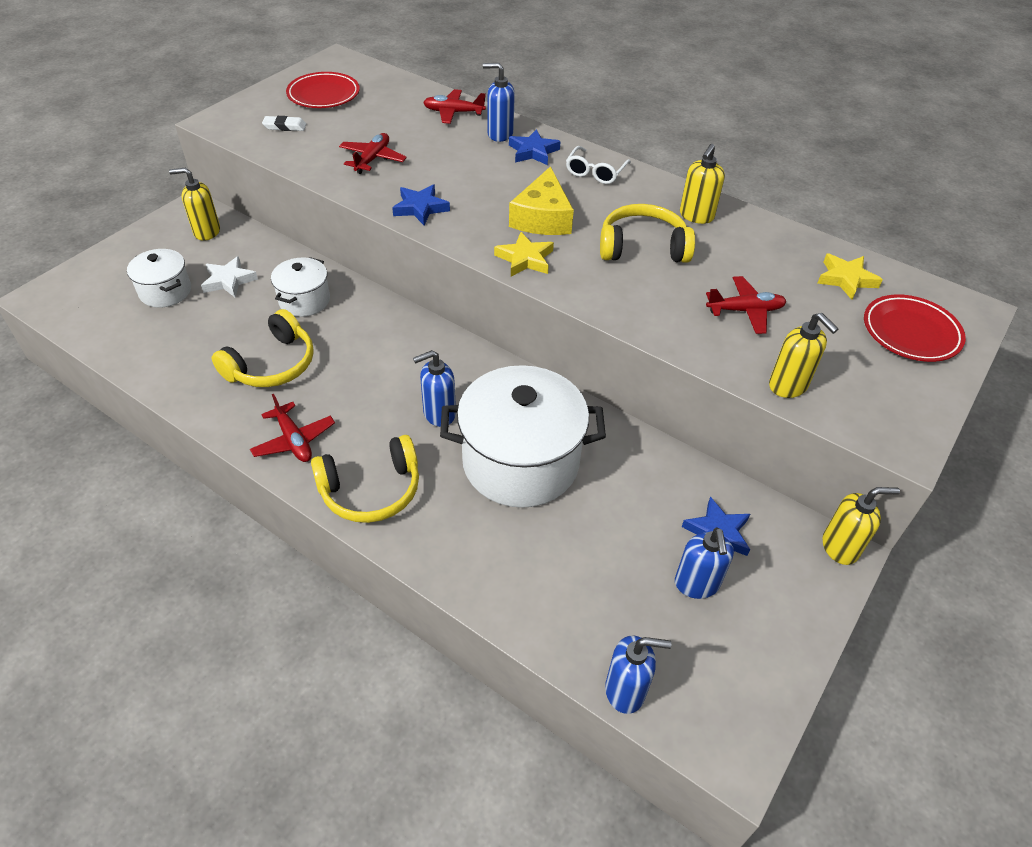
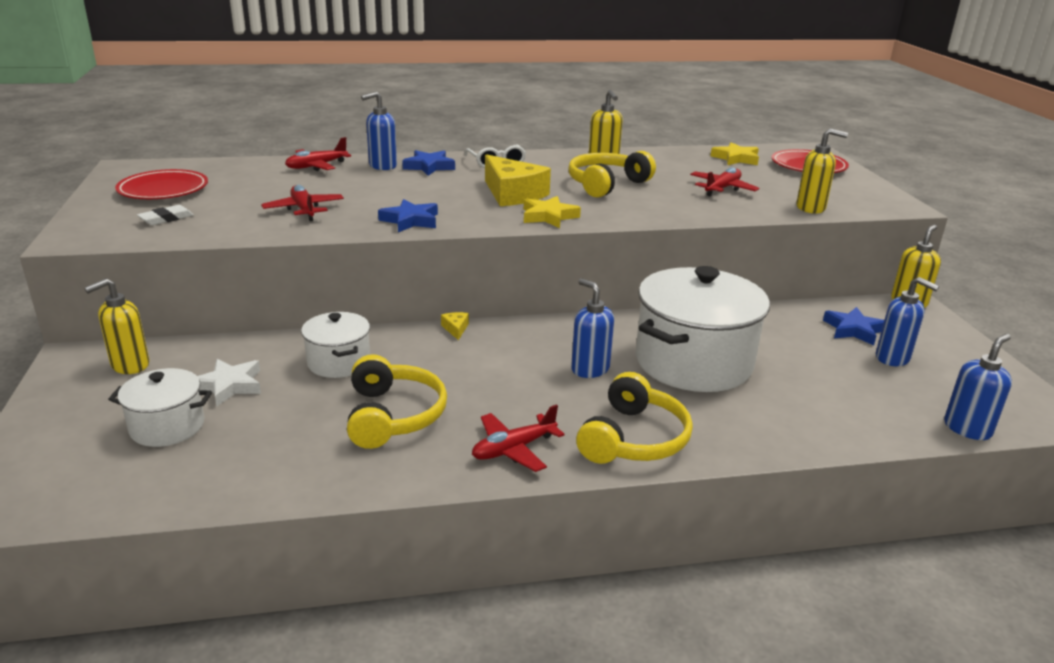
camera: 45 degrees left, 20 degrees down
(294, 440) = (513, 449): red plane -> red plane turned 135 degrees clockwise
(410, 318) = (455, 329): none -> yellow cheese
(439, 414) = (590, 369): blue soap dispenser -> blue soap dispenser turned 120 degrees clockwise

